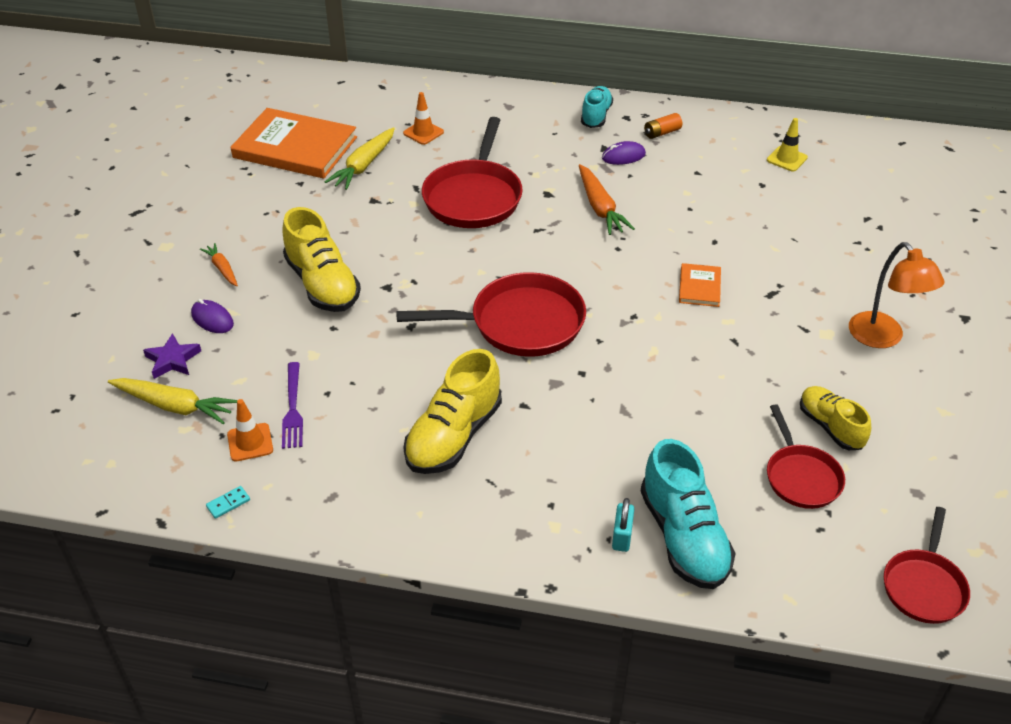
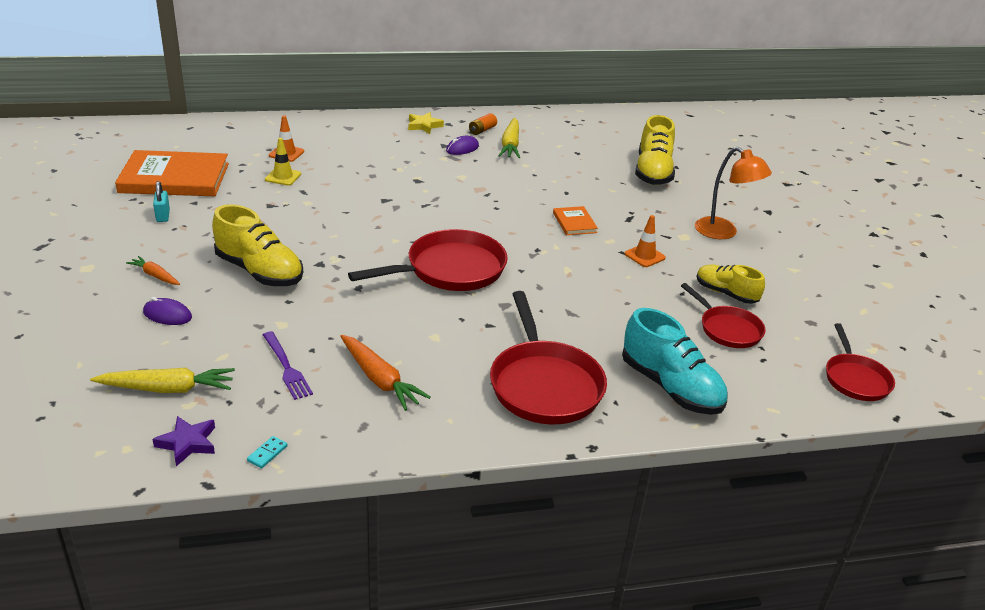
camera: 25 degrees left, 10 degrees down
(172, 360) = (145, 353): purple star -> purple star (187, 443)
(250, 442) = (261, 401): orange traffic cone -> orange traffic cone (644, 256)
(364, 165) = (246, 182): yellow carrot -> yellow carrot (510, 145)
(453, 436) = (444, 358): yellow shoe -> yellow shoe (653, 172)
(474, 197) = (357, 191): red pan -> red pan (544, 384)
(596, 116) = (424, 126): turquoise shoe -> yellow star
(600, 207) = (465, 183): orange carrot -> orange carrot (380, 379)
(622, 537) = (624, 398): turquoise padlock -> turquoise padlock (163, 216)
(787, 159) = (584, 135): yellow traffic cone -> yellow traffic cone (283, 177)

